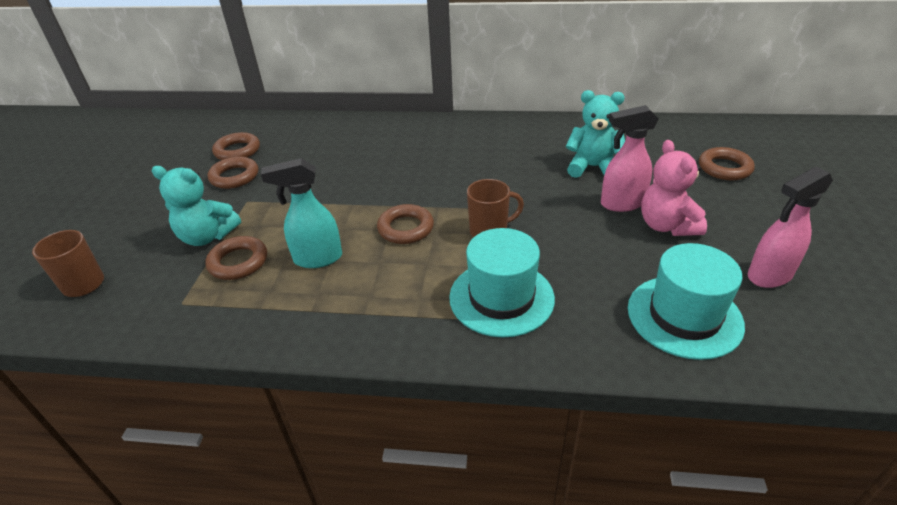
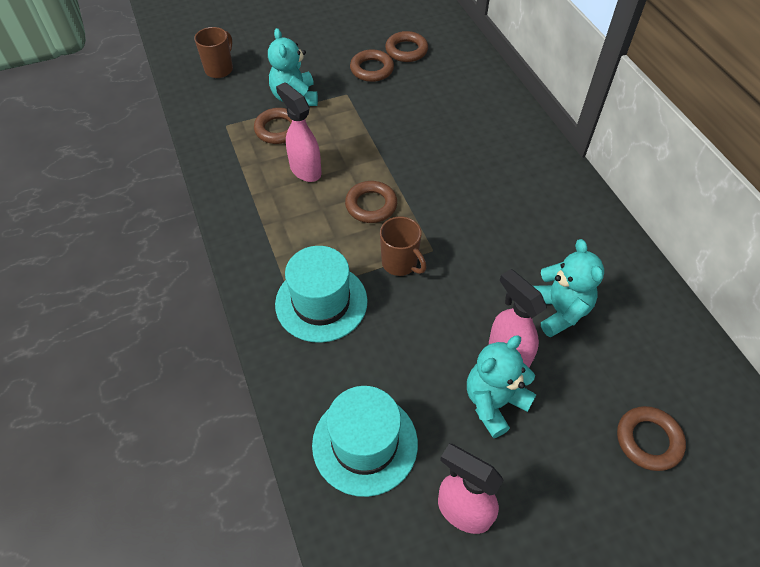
camera: 60 degrees right, 15 degrees up
(317, 258) = (305, 170): turquoise spray bottle -> pink spray bottle
(667, 226) = (494, 402): pink teddy bear -> turquoise teddy bear

